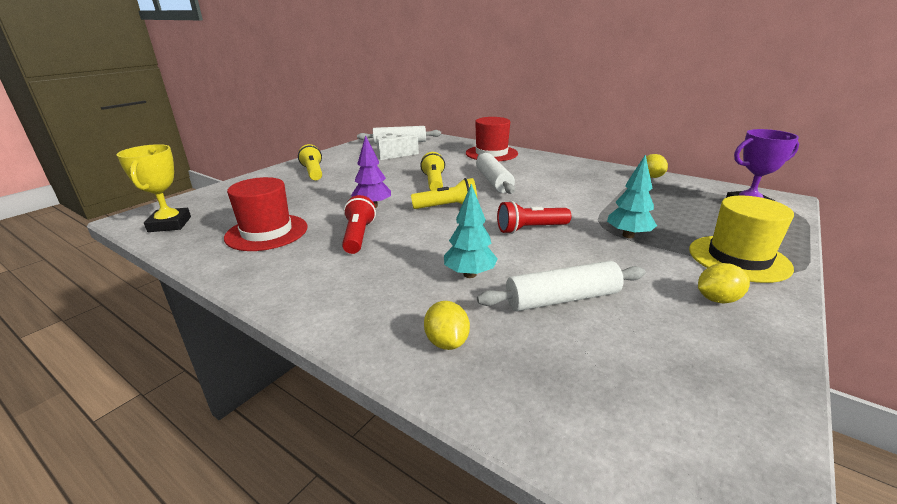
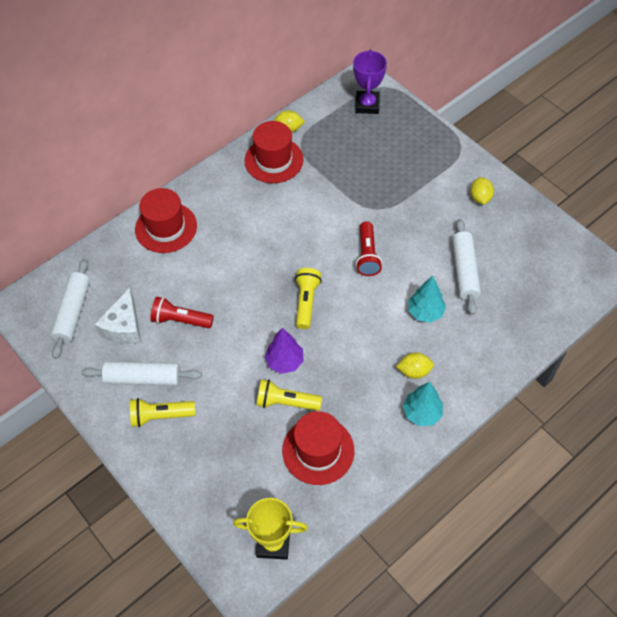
camera: 75 degrees left, 30 degrees up
(358, 236) = (346, 377): red flashlight -> red flashlight (180, 320)
(434, 182) = (239, 301): yellow flashlight -> yellow flashlight (286, 402)
(447, 342) = (494, 340): yellow lemon -> yellow lemon (414, 371)
(494, 181) = (255, 250): white rolling pin -> white rolling pin (143, 378)
(605, 176) = (274, 160): none -> red hat
(628, 235) = (394, 200): turquoise tree -> turquoise tree (422, 413)
(738, 258) = (440, 160): yellow hat -> none

